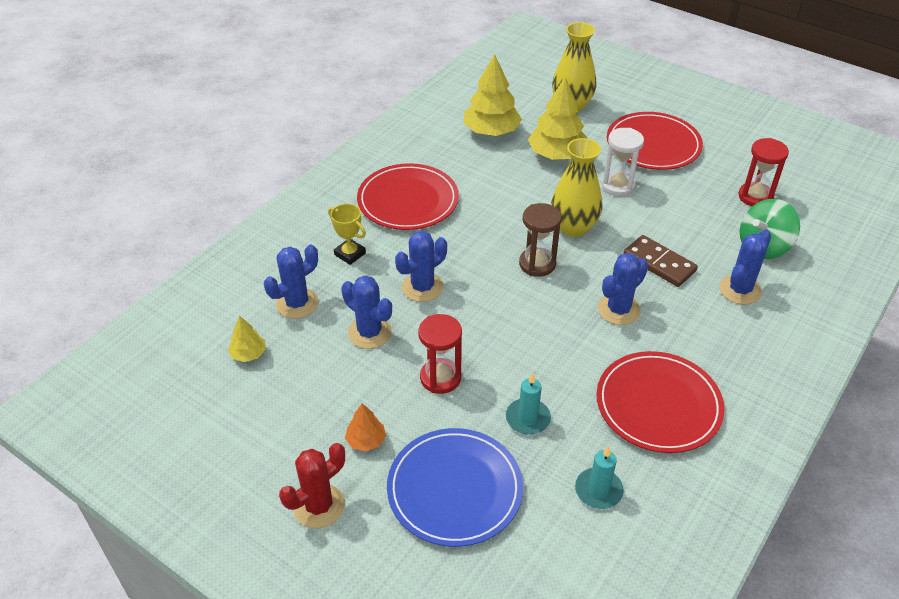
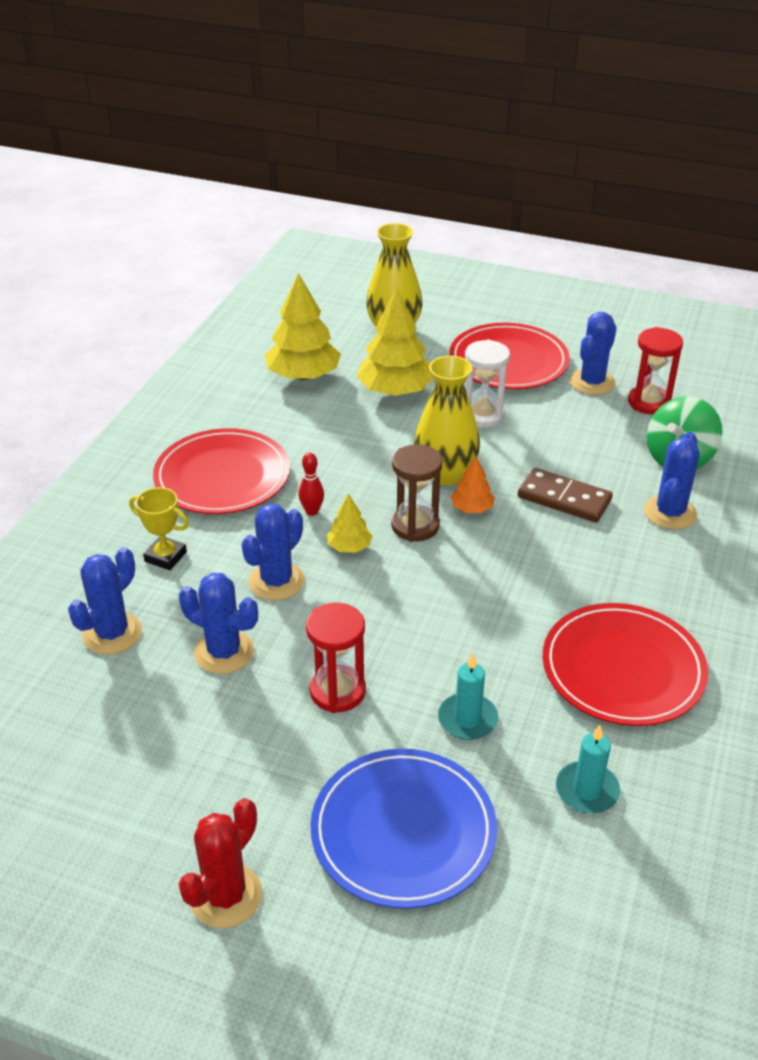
camera: 15 degrees left, 5 degrees down
(248, 354) = (63, 713): yellow tree -> yellow tree (349, 547)
(366, 440) = (263, 794): orange tree -> orange tree (472, 508)
(464, 239) = (312, 511): none -> red bowling pin
(618, 310) = (534, 563): blue cactus -> blue cactus (592, 382)

